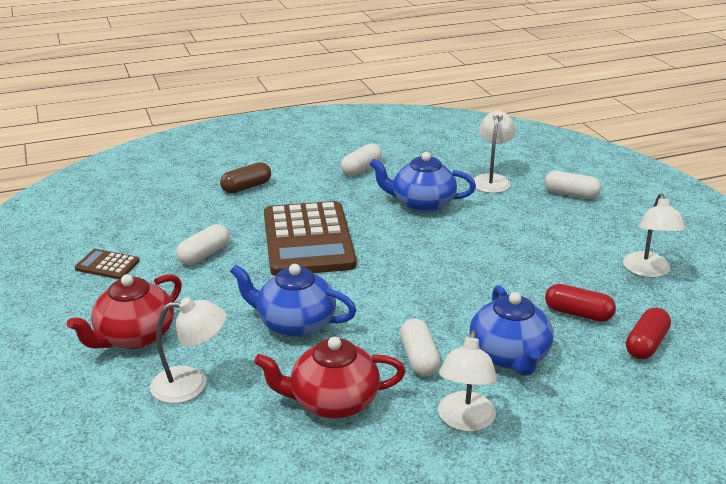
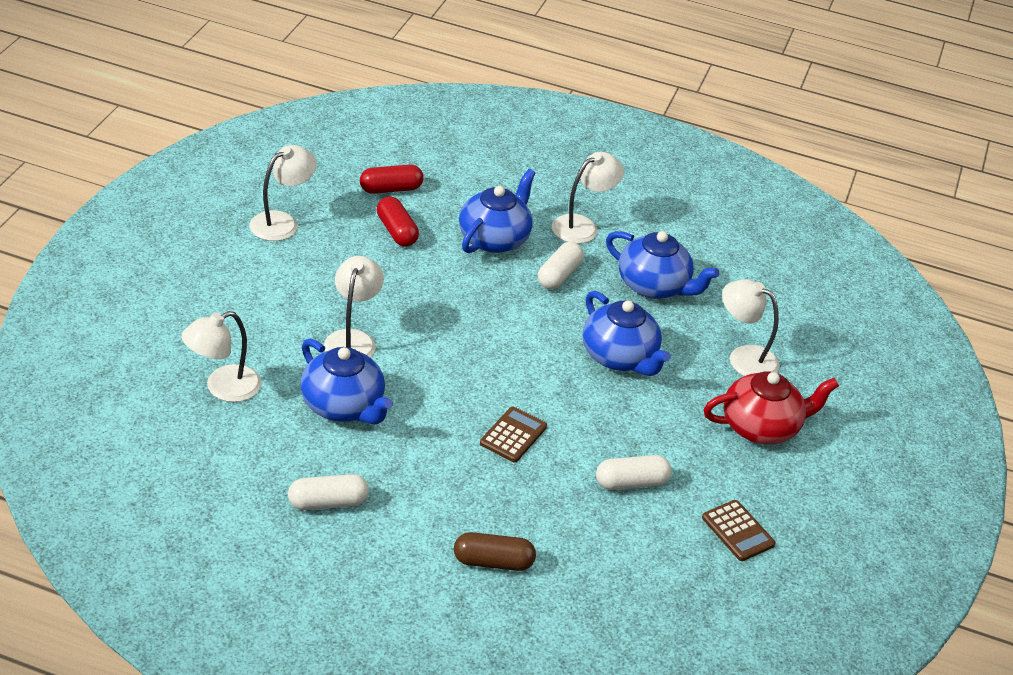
camera: 145 degrees left, 10 degrees up
(308, 240) = (513, 435): brown calculator -> brown calculator, size x0.43
(332, 401) = (654, 286): red teapot -> blue teapot
(475, 234) = (352, 339): none -> white lamp
(571, 194) = (186, 320): white capsule -> none

